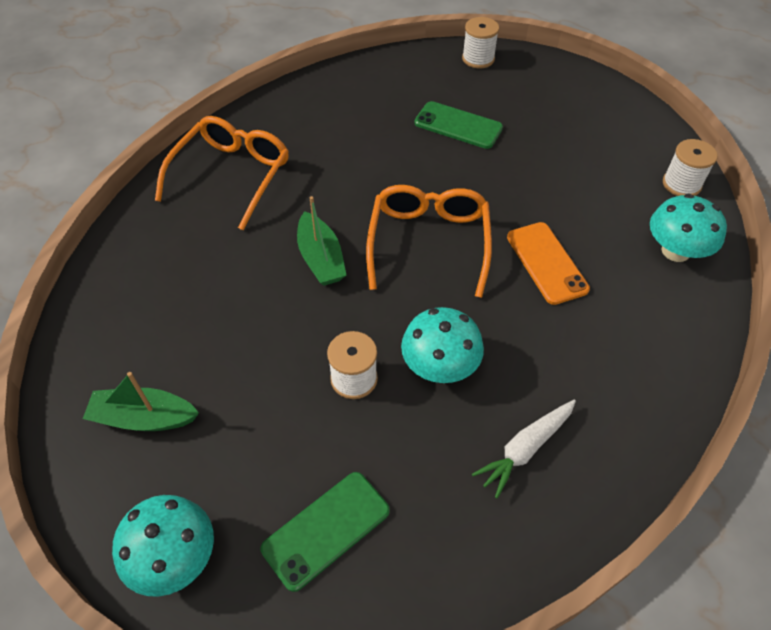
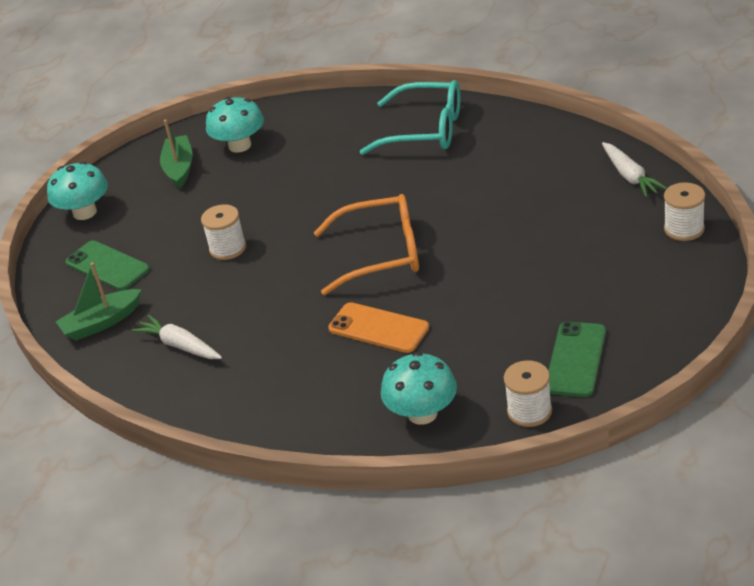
camera: 85 degrees right, 15 degrees down
(232, 175) = (425, 130): orange glasses -> turquoise glasses
(321, 258) = (344, 201): green boat -> green boat (102, 323)
(392, 69) = (630, 176): none -> white carrot
(440, 366) = (248, 288): turquoise mushroom -> turquoise mushroom (240, 145)
(458, 125) = (555, 238): green phone -> green phone (575, 359)
(546, 263) = (378, 328): orange phone -> orange phone turned 60 degrees clockwise

